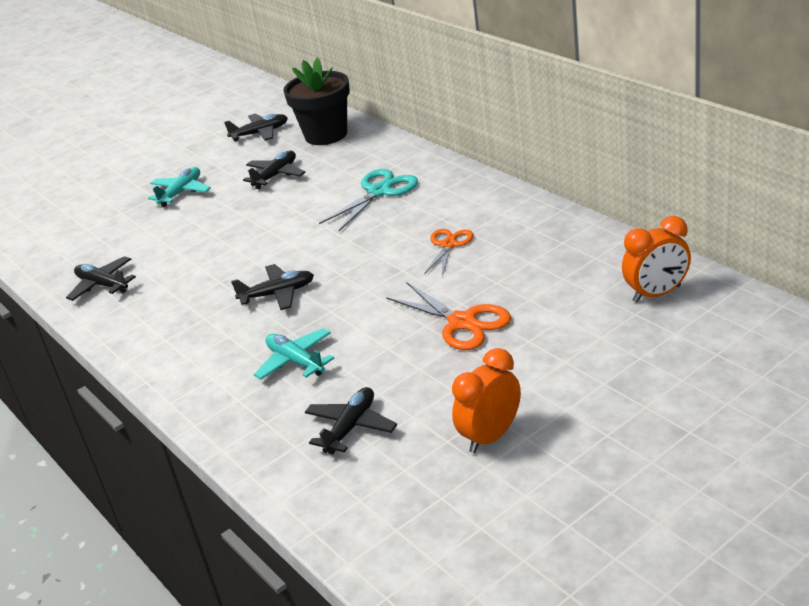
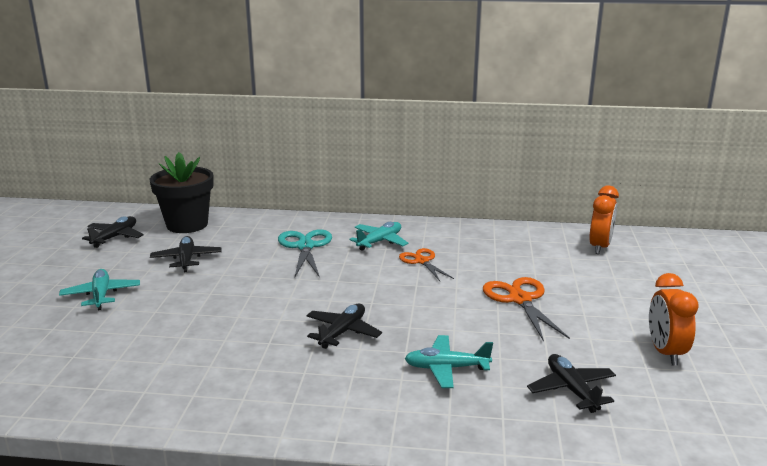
camera: 50 degrees left, 10 degrees down
(102, 285) = (137, 389): black plane -> none
(448, 207) = (379, 241): none -> turquoise plane
(463, 322) = (519, 299): orange scissors -> orange scissors turned 105 degrees counterclockwise

